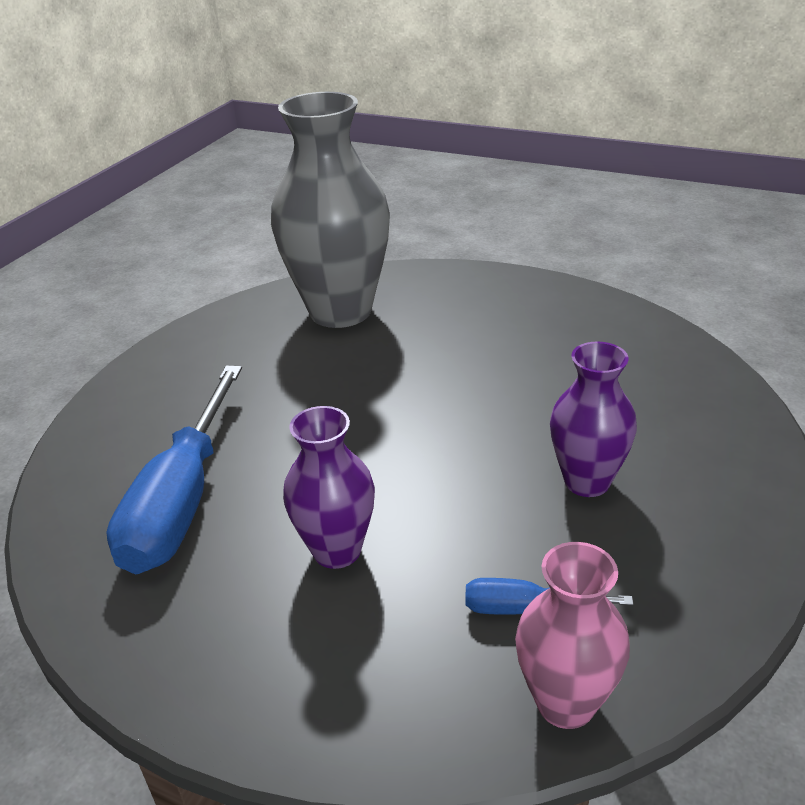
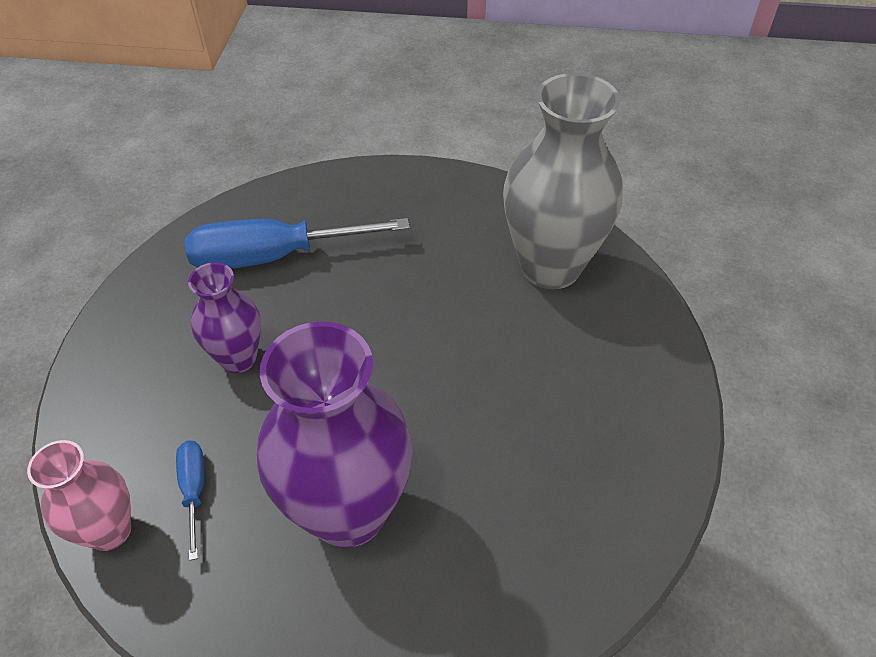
camera: 70 degrees right, 15 degrees up
(587, 481) = (348, 512): purple vase -> purple vase, size x1.84

